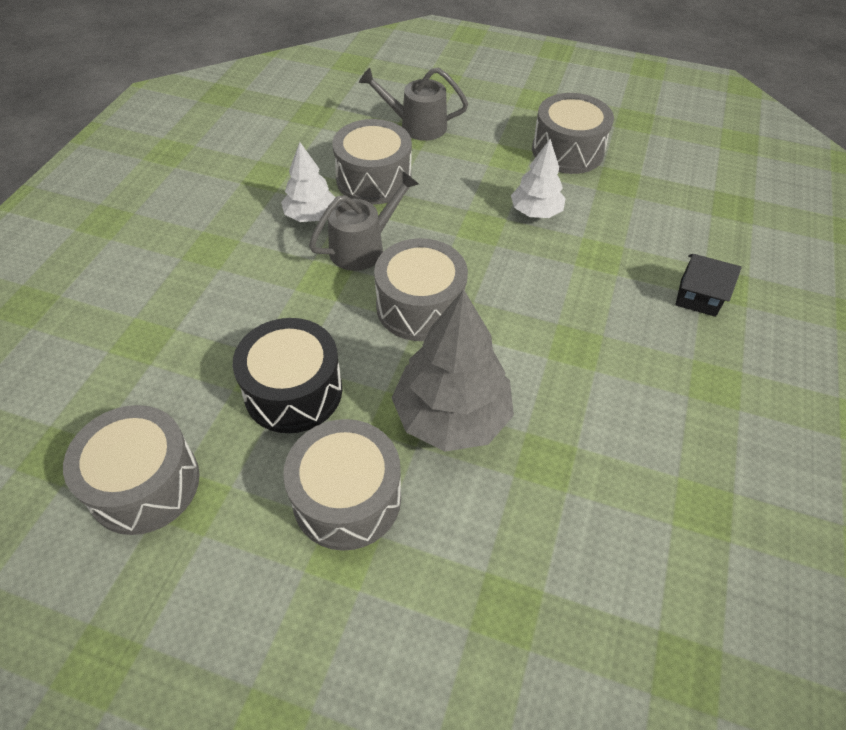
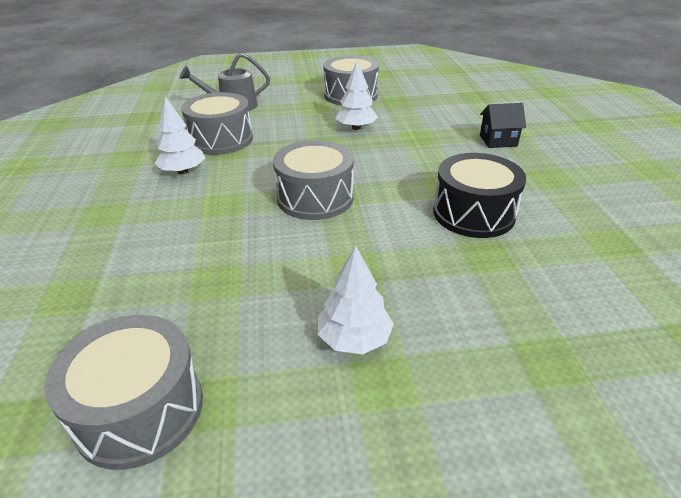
camera: 25 degrees left, 15 degrees down
(293, 391) = (248, 282): black drum -> black drum (473, 213)
(347, 498) = (354, 339): grey drum -> white tree
(363, 247) = (241, 177): grey watering can -> none
(452, 416) = (395, 253): grey tree -> none

